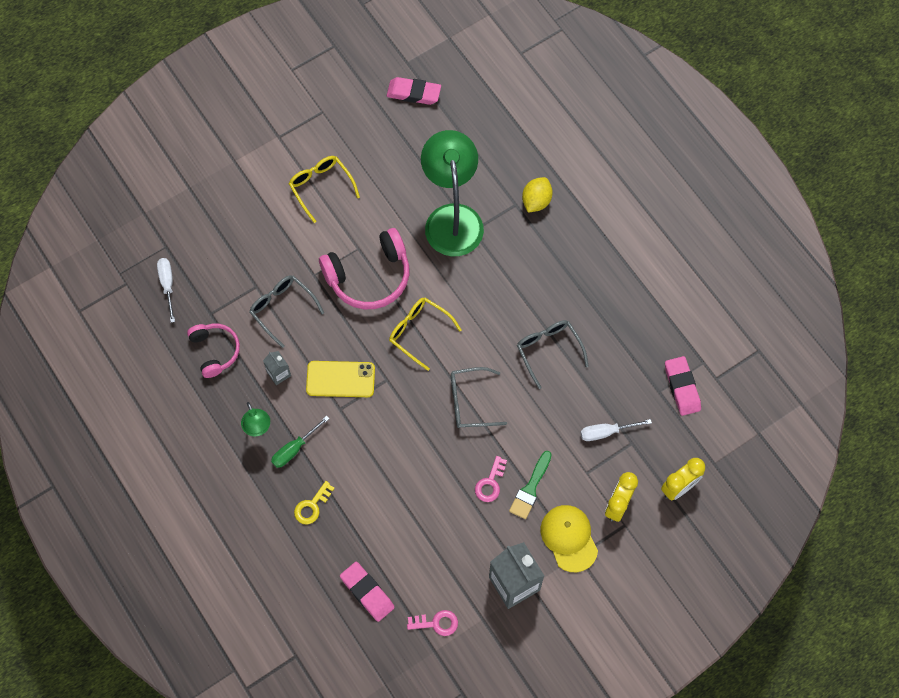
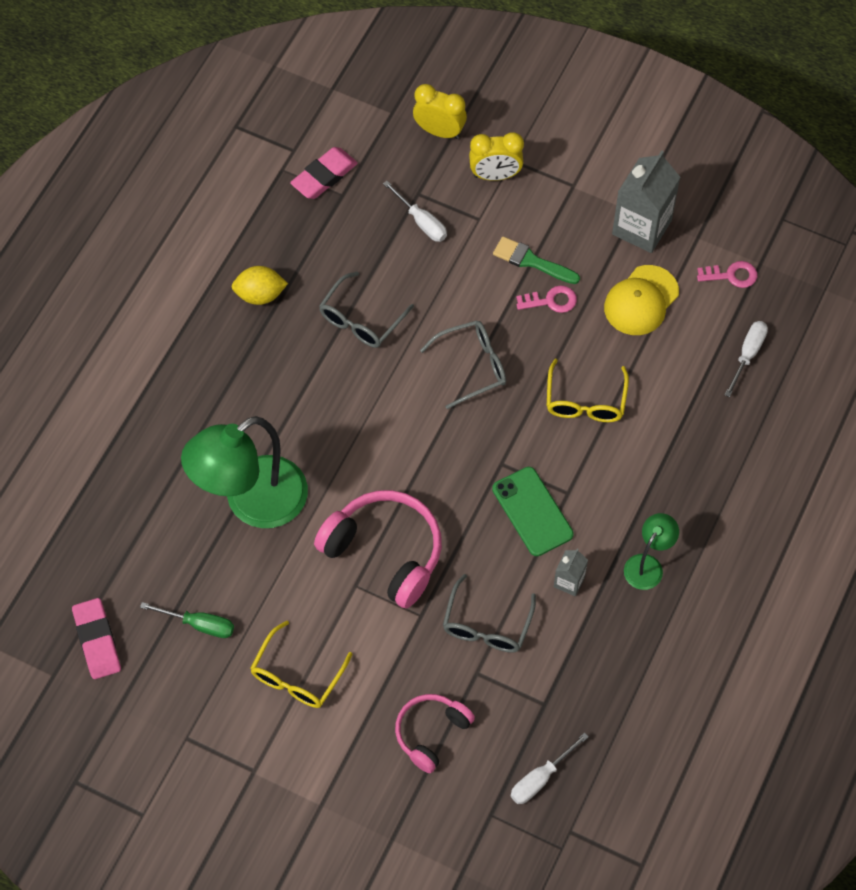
camera: 120 degrees left, 5 degrees down
(215, 351) = (587, 669): pink headphones -> pink headphones (431, 733)
(294, 449) = (645, 513): green screwdriver -> green screwdriver (199, 624)
(312, 506) = (696, 458): yellow key -> none
(340, 379) = (532, 511): yellow phone -> green phone
(367, 592) = (747, 355): pink eraser -> white screwdriver
(419, 332) = (422, 461): yellow glasses -> yellow glasses (585, 401)
(436, 623) = (731, 275): pink key -> pink key turned 120 degrees clockwise
(470, 402) = (472, 366): grey glasses -> grey glasses turned 75 degrees counterclockwise
(530, 488) = (531, 261): green brush -> green brush turned 150 degrees counterclockwise
(536, 201) = (175, 424): yellow lemon -> yellow lemon (260, 295)
(569, 538) = (560, 202): yellow cap -> yellow cap (641, 301)

